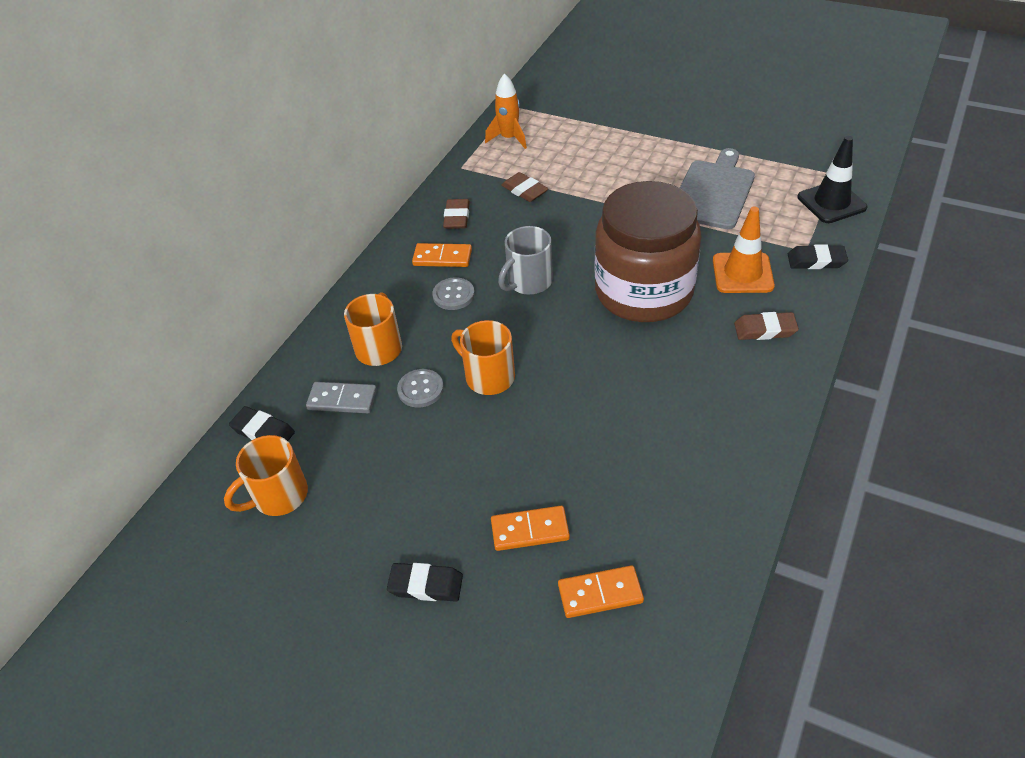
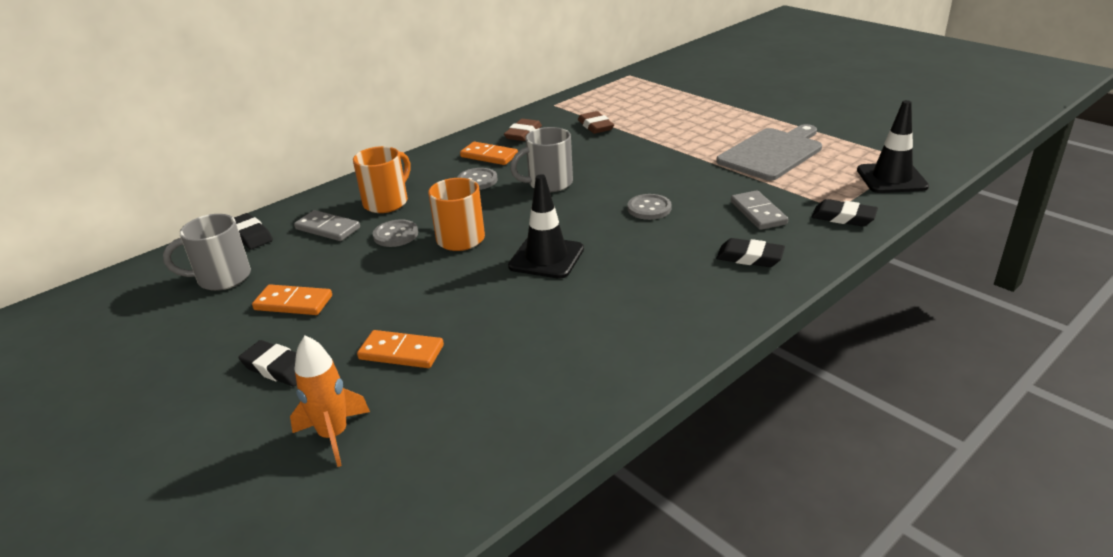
camera: 20 degrees right, 15 degrees down
(279, 496) = (222, 278): orange mug -> grey mug
(509, 138) = (609, 93): orange rocket -> orange rocket (334, 435)
(588, 379) = (546, 258): none -> black traffic cone
(600, 593) = (424, 417): orange domino -> orange domino (293, 303)
(644, 292) = (649, 208): brown jar -> grey button
(742, 273) = (758, 213): orange traffic cone -> grey domino
(765, 330) = (749, 257): brown eraser -> black eraser

